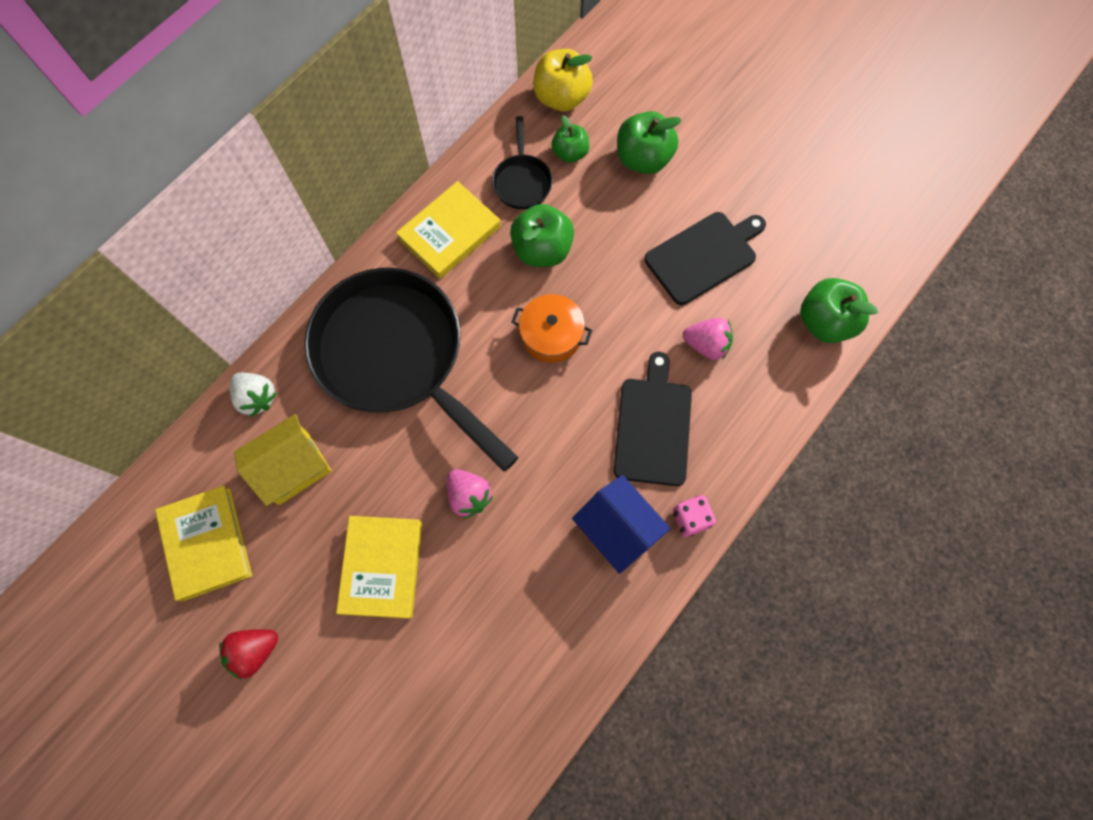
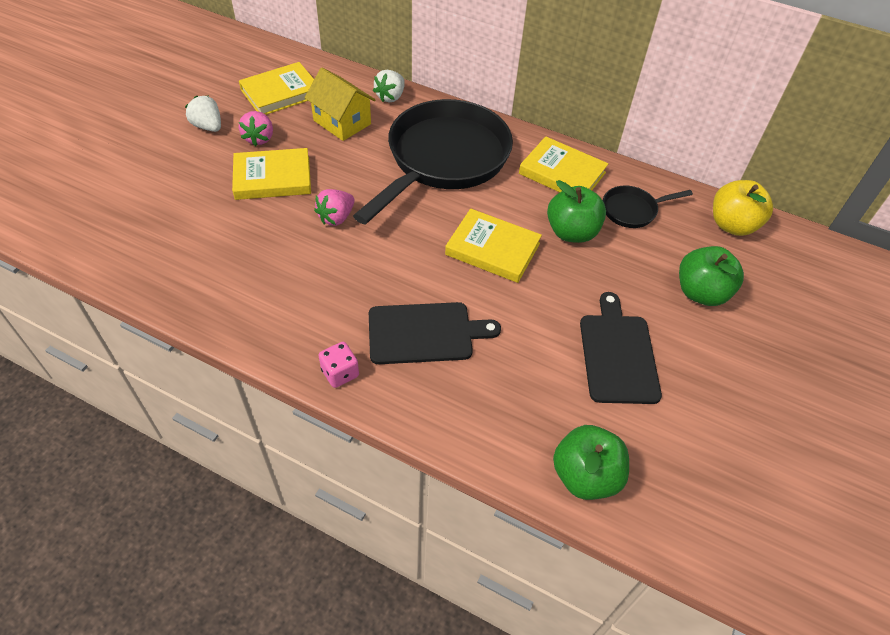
camera: 75 degrees right, 20 degrees down
(255, 650) = (208, 126): red strawberry -> white strawberry
(551, 335) = (492, 249): orange pot -> yellow book
(570, 153) = (678, 238): green apple -> none
(617, 529) = (322, 318): blue house -> none
(704, 256) = (618, 354): black cutting board -> black cutting board turned 135 degrees counterclockwise
(706, 345) = (521, 367): pink strawberry -> pink strawberry (259, 138)

